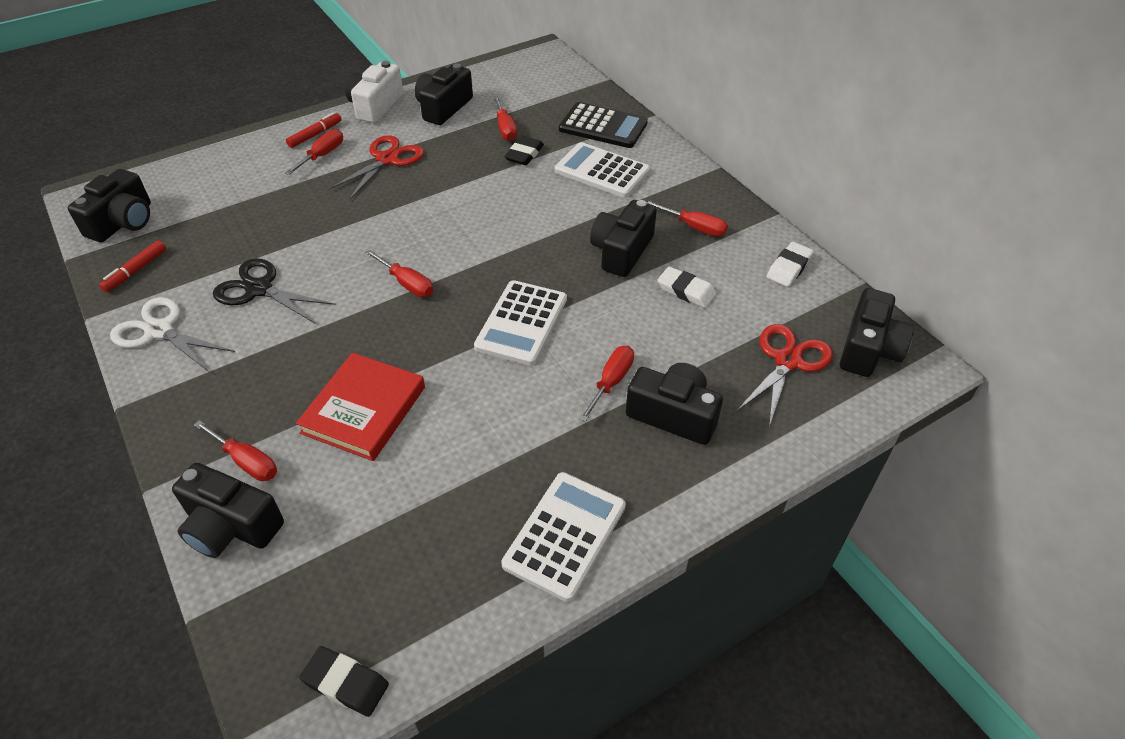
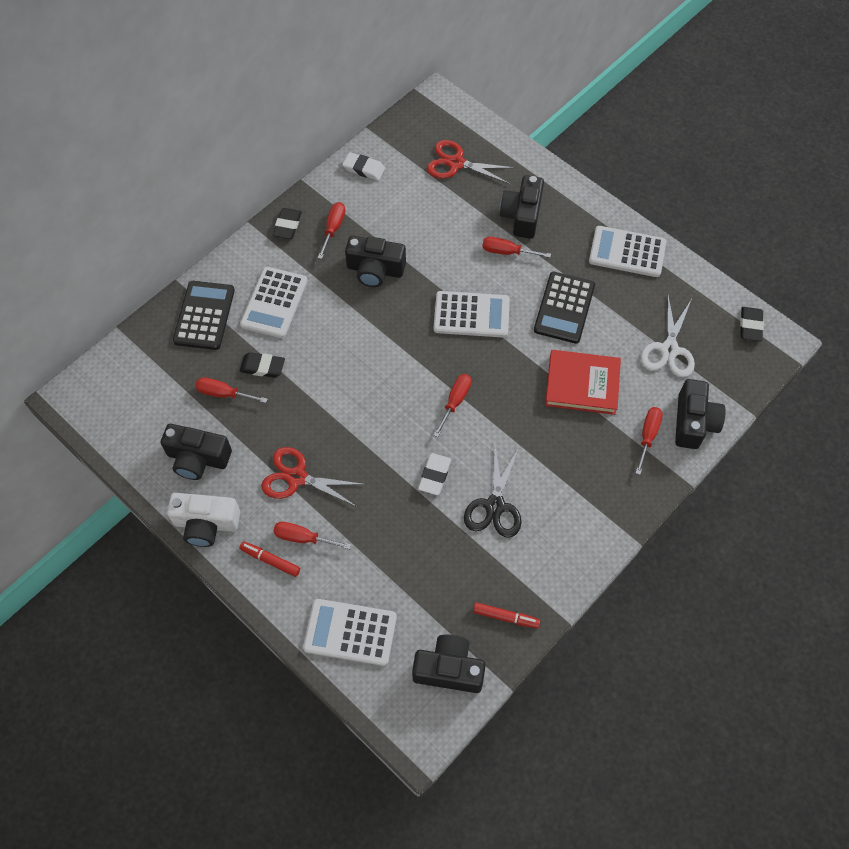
camera: 105 degrees left, 15 degrees up
(160, 331) = (562, 556): white scissors -> white scissors (669, 350)
(211, 169) = (350, 632): none -> white calculator
(492, 423) = (564, 308): none -> black calculator
(505, 128) = (224, 393): red screwdriver -> red screwdriver turned 135 degrees counterclockwise
(686, 291) = (407, 224): white eraser -> white eraser (434, 475)
(708, 193) = (287, 226): none -> black eraser
(868, 349) = (431, 124): black camera -> none

